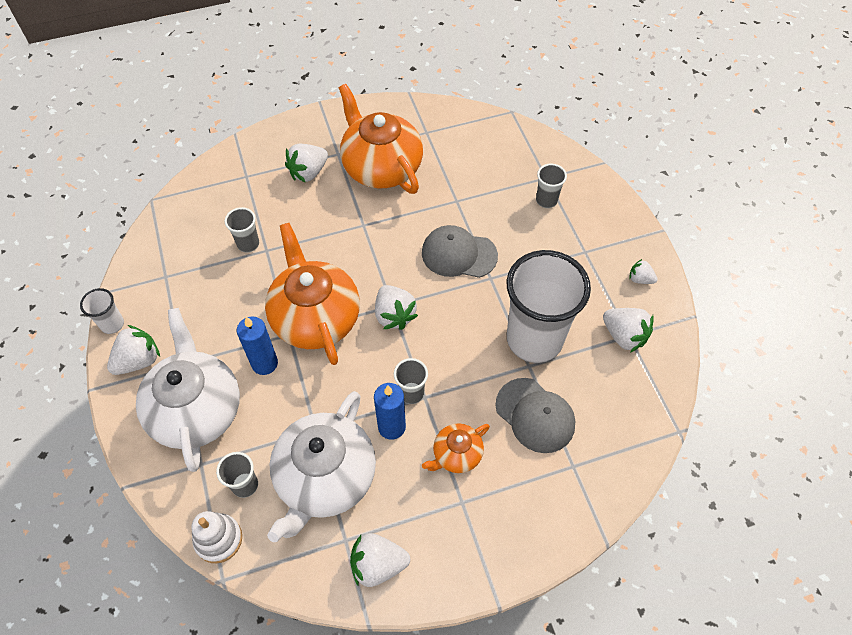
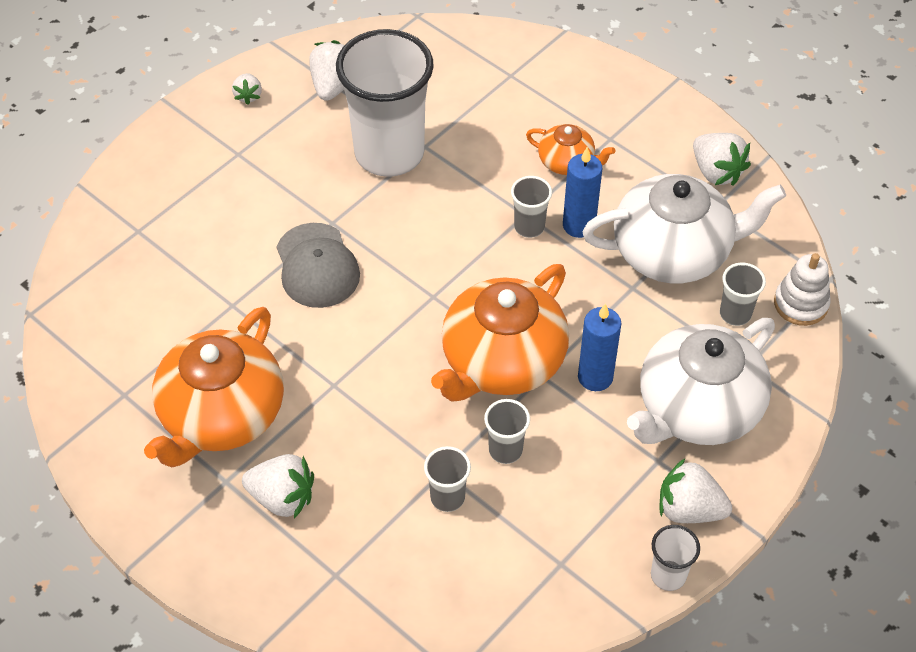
camera: 120 degrees left, 5 degrees down
(394, 315) = (445, 287): white strawberry -> none
(535, 415) = (478, 120): grey cap -> none
(546, 200) = (178, 216): grey cup -> grey cup (505, 450)

